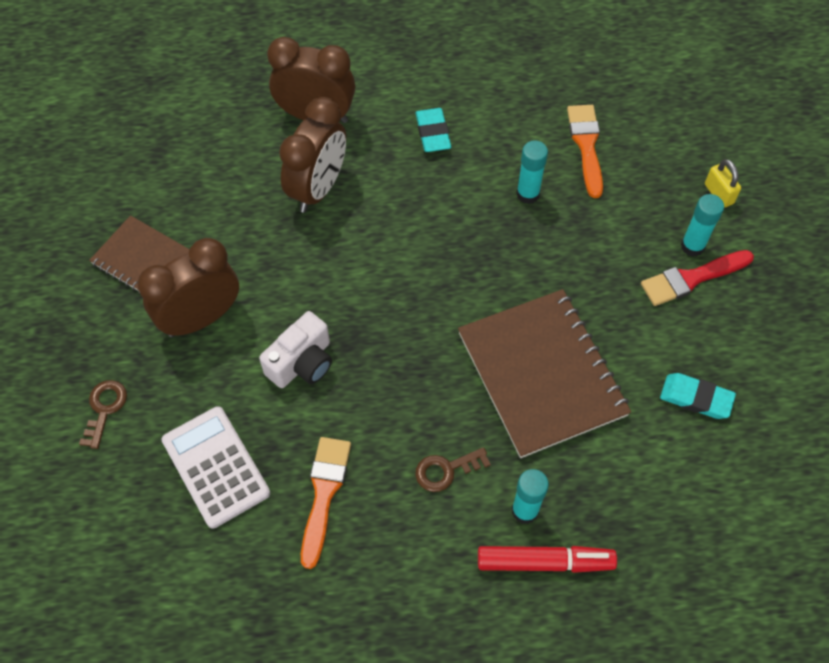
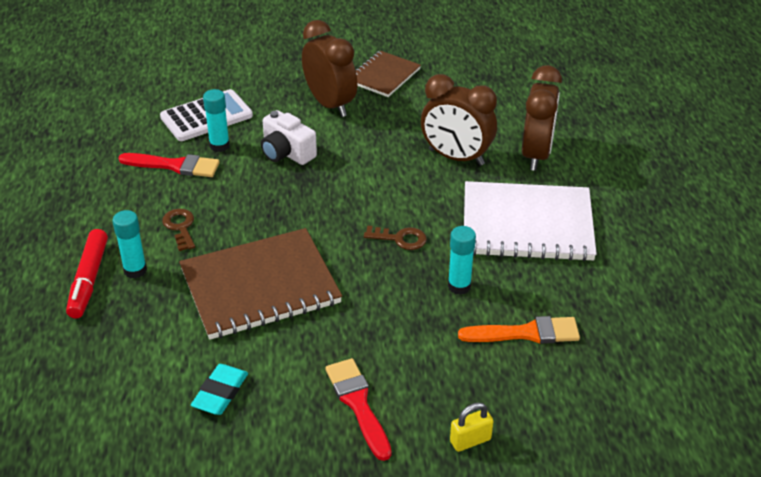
camera: 90 degrees right, 20 degrees down
(104, 409) = (260, 68): brown key -> brown key (400, 239)
(324, 493) = (174, 166): orange brush -> red brush
(433, 133) = (527, 224): turquoise eraser -> white notebook
(692, 246) = (399, 409): turquoise glue stick -> turquoise glue stick (219, 146)

